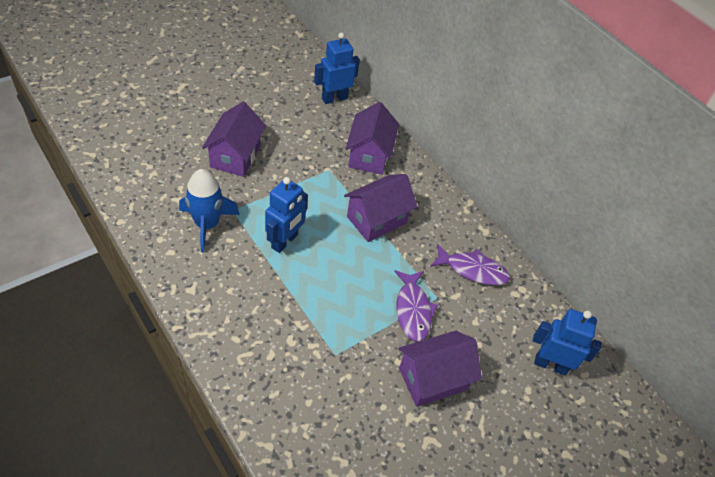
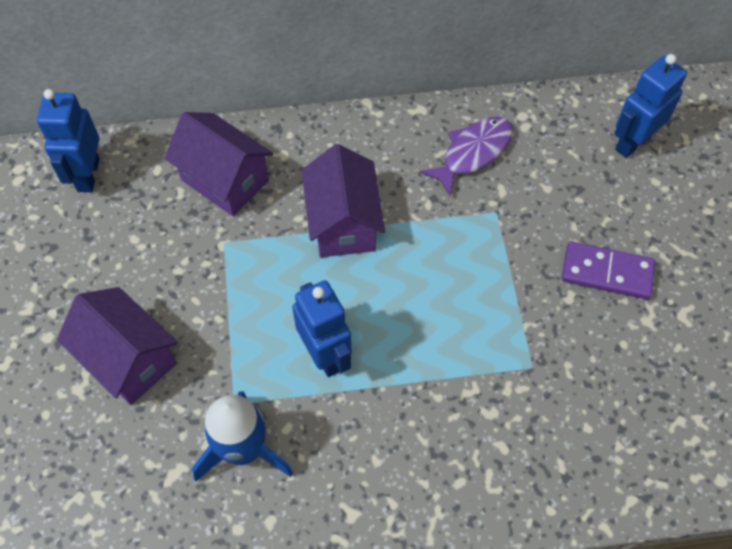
camera: 55 degrees left, 10 degrees up
(413, 310) = (503, 248): purple fish -> none
(432, 379) = (607, 272): purple house -> purple domino

